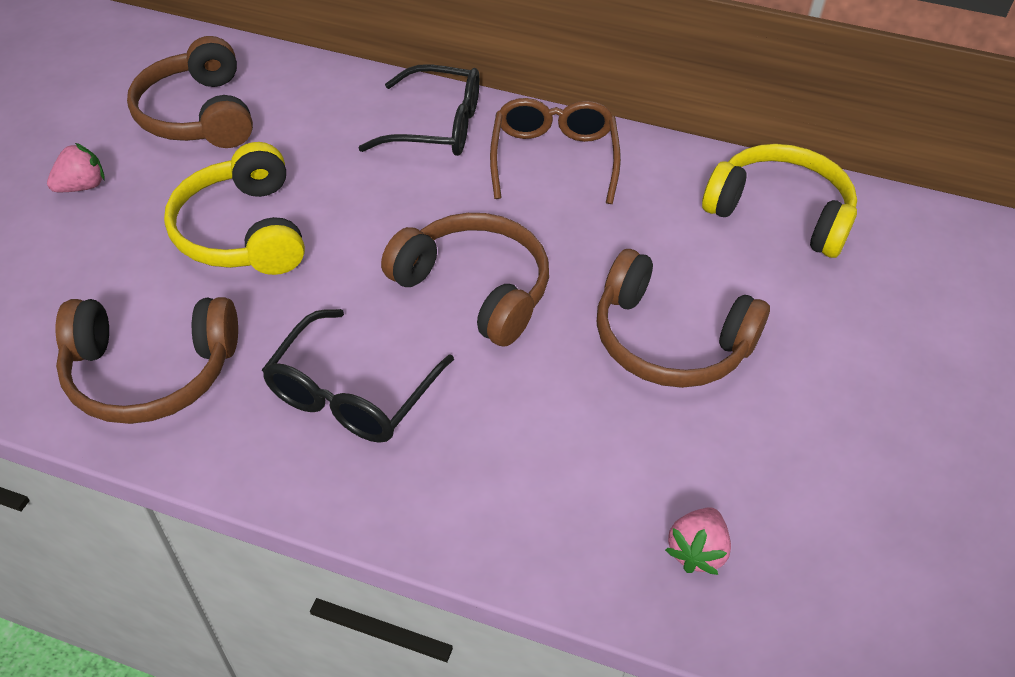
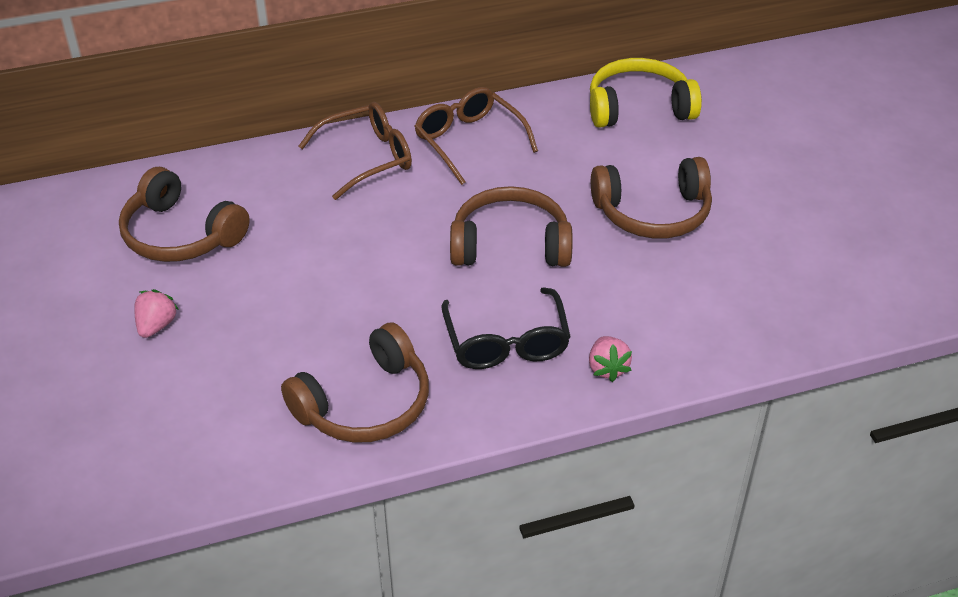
camera: 35 degrees left, 5 degrees down
(243, 231) = (316, 291): yellow headphones -> none
(437, 126) = (367, 158): black glasses -> brown glasses
(696, 551) = (776, 310): pink strawberry -> pink strawberry (607, 368)

